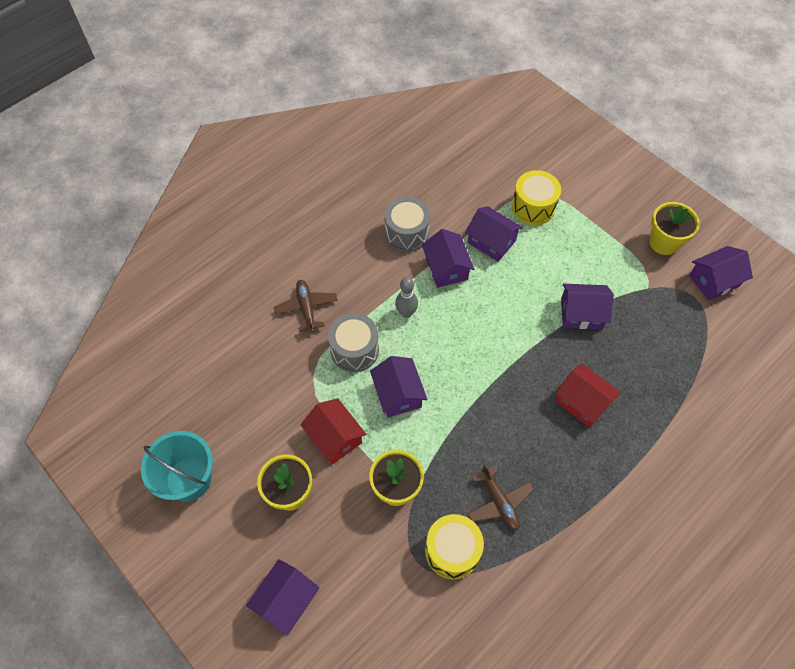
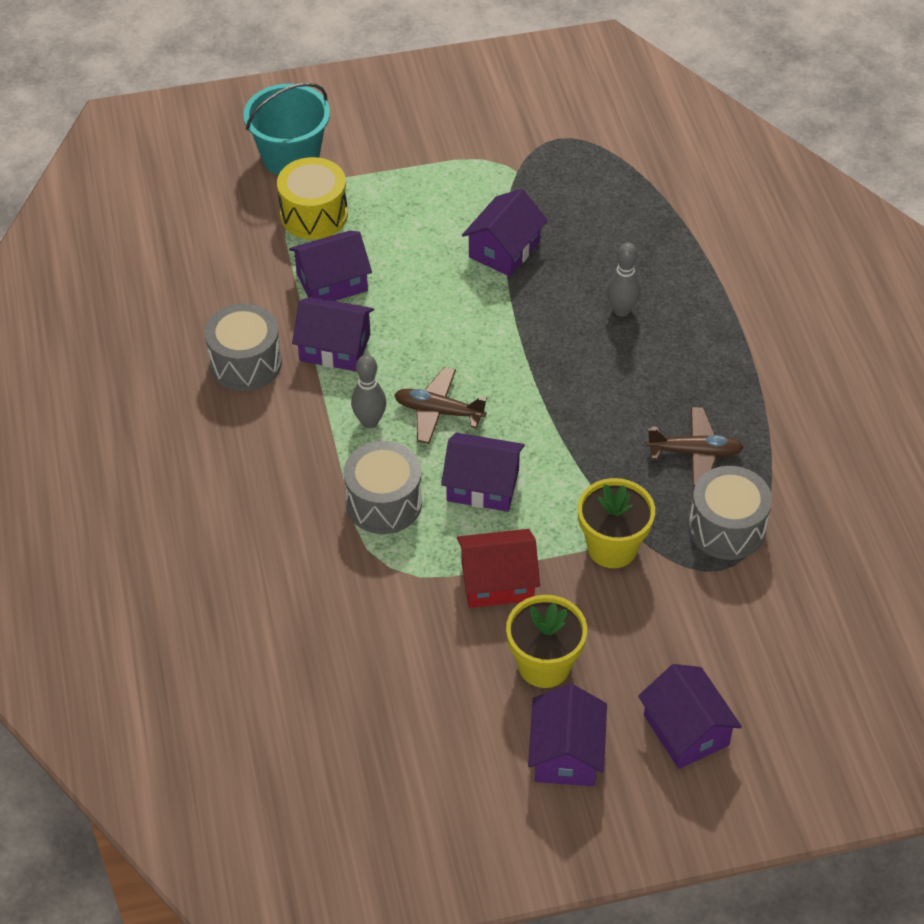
camera: 60 degrees left, 10 degrees down
(188, 479) = (445, 777): turquoise bucket -> turquoise bucket (290, 157)
(306, 308) = (276, 528): brown plane -> brown plane (438, 412)
(452, 551) = (726, 528): yellow drum -> grey drum
(582, 402) = (621, 310): red house -> grey bowling pin
(664, 242) = (467, 123): yellow flower pot -> none
(714, 280) = (552, 110): purple house -> purple house (566, 753)

